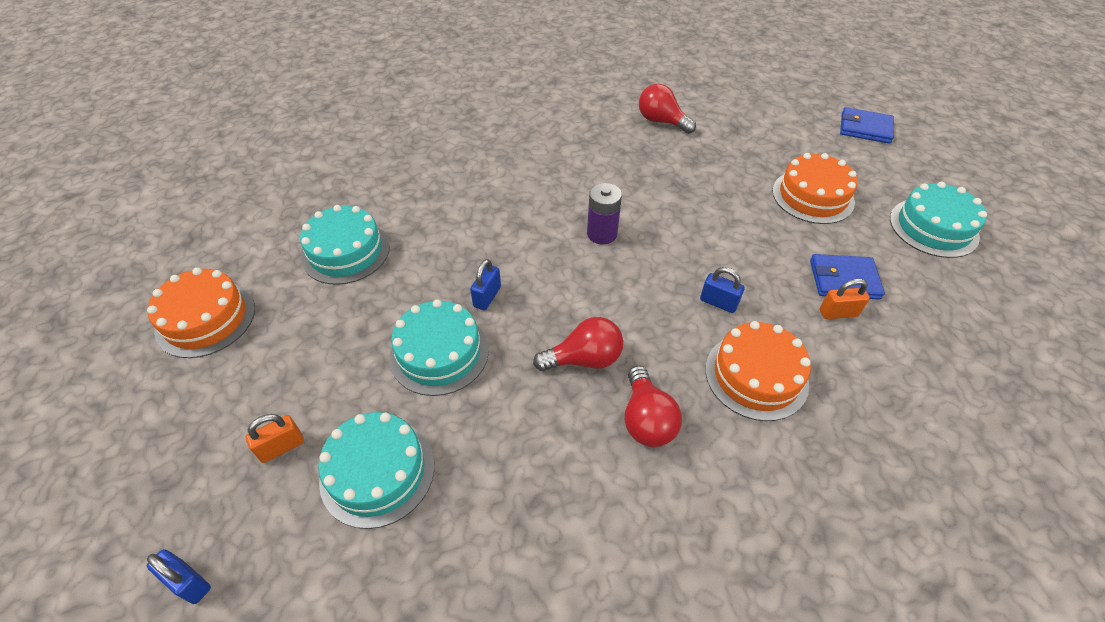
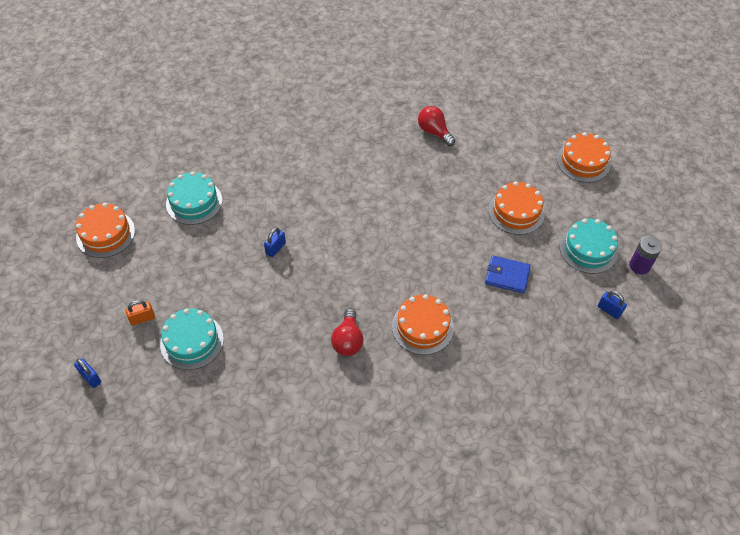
camera: 10 degrees right, 5 degrees up
(439, 353) = (239, 279): turquoise cake -> none
(584, 359) = (323, 298): red light bulb -> none
(602, 234) = (361, 216): purple battery -> purple battery (639, 266)
(718, 302) = (418, 277): blue padlock -> blue padlock (609, 310)
(838, 313) = (492, 297): orange padlock -> none
(865, 128) = (583, 161): blue wallet -> orange cake

